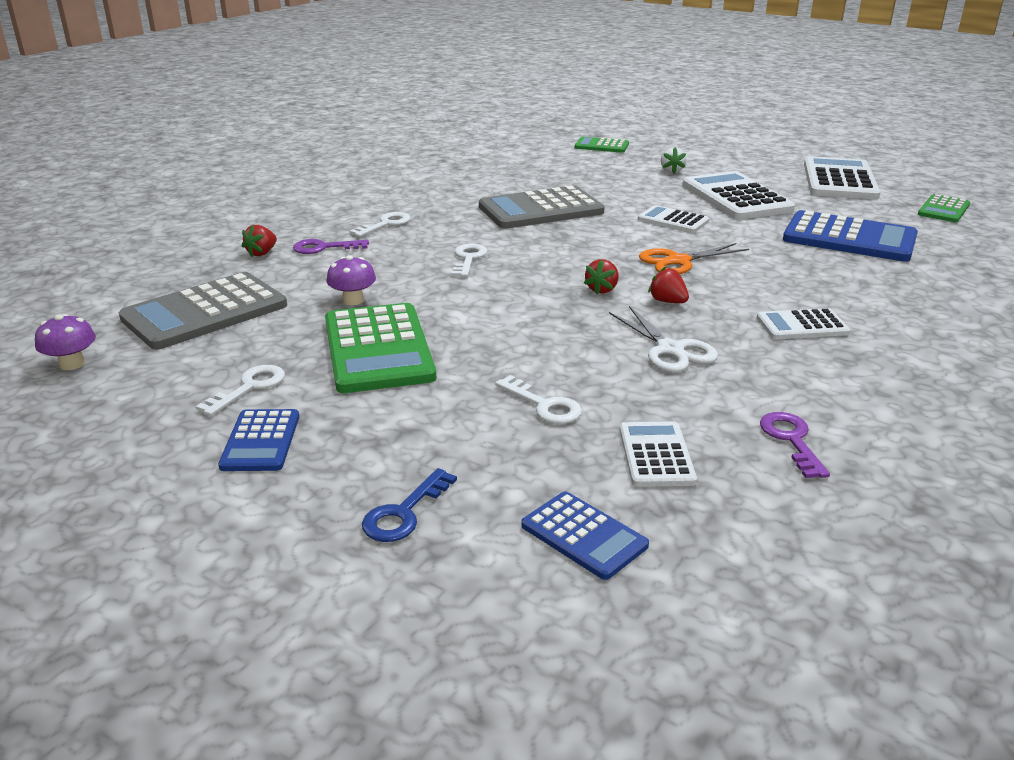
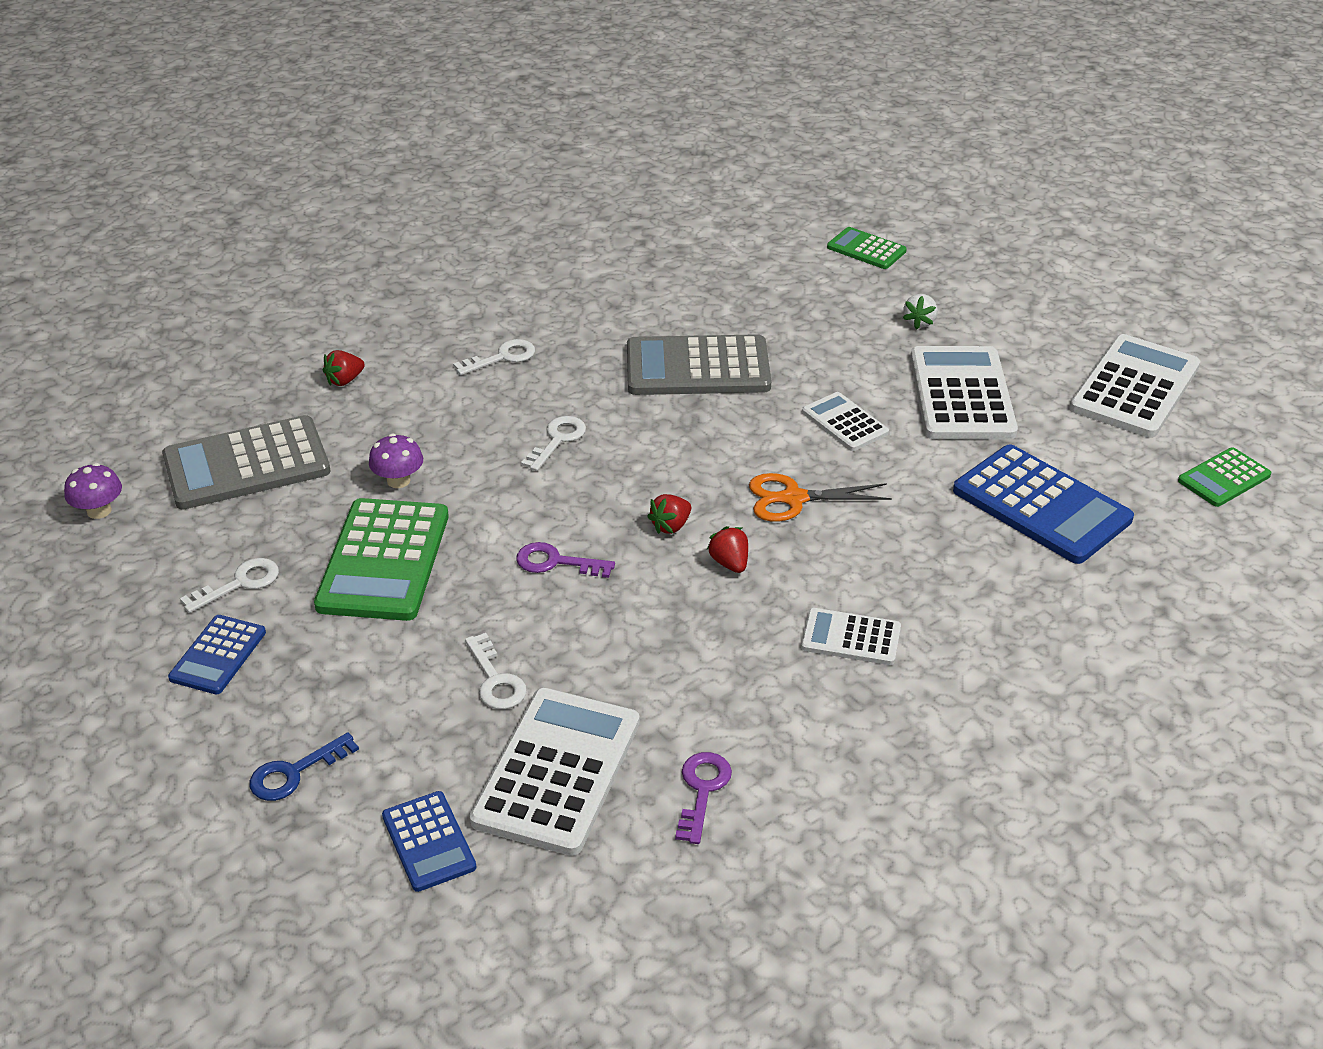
camera: 20 degrees right, 10 degrees up
(324, 248) = (413, 385): purple key -> purple key (556, 562)
(656, 455) = (557, 771): white calculator -> white calculator, size x1.83
(670, 349) = (676, 637): white scissors -> none

